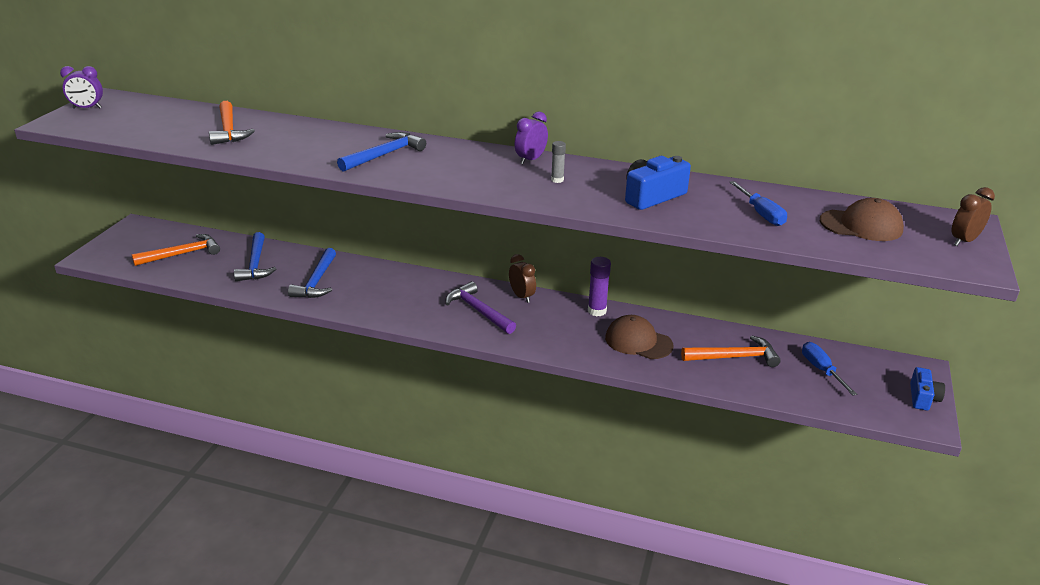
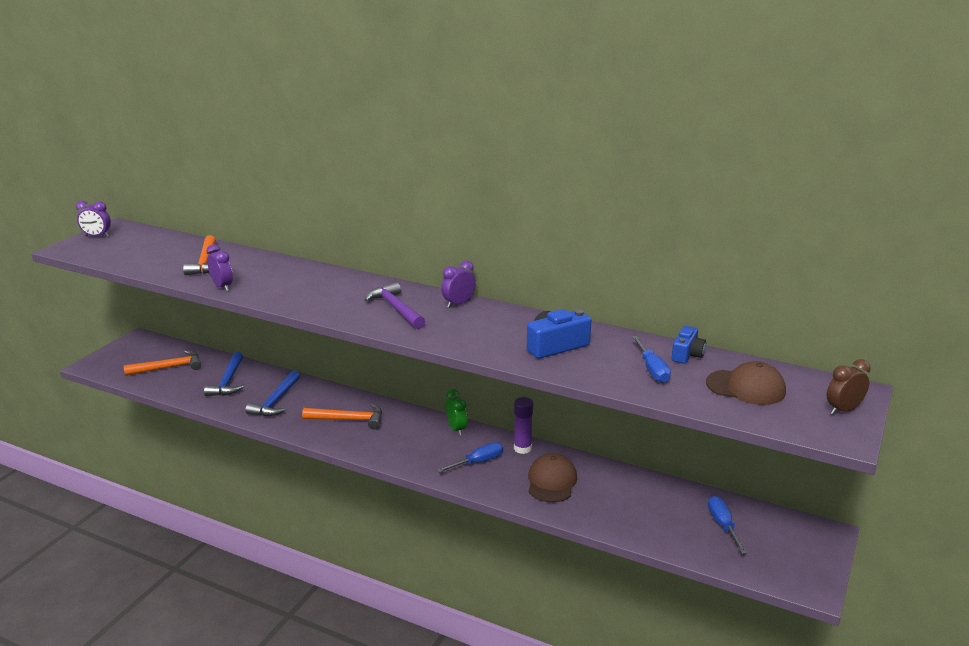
camera: 10 degrees right, 5 degrees down
(260, 155) = (222, 287): none -> purple clock
(384, 155) = (329, 292): blue hammer -> none
(478, 311) = (412, 440): purple hammer -> purple hammer (396, 309)
(521, 296) = (456, 429): brown clock -> green clock
(556, 328) = (478, 462): none -> blue screwdriver
(557, 180) = (474, 325): grey glue stick -> none
(638, 341) = (551, 481): brown cap -> brown cap turned 60 degrees clockwise
(734, 357) = (640, 505): orange hammer -> orange hammer (348, 419)
(923, 398) = (817, 562): blue camera -> blue camera (687, 354)

